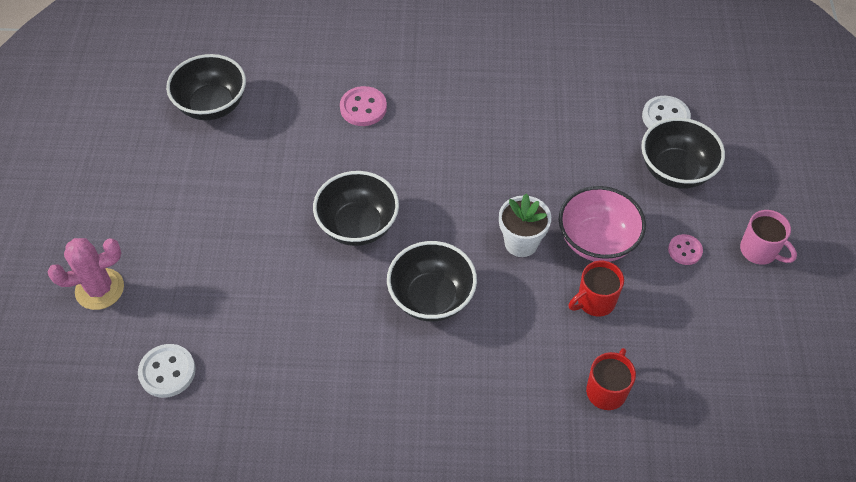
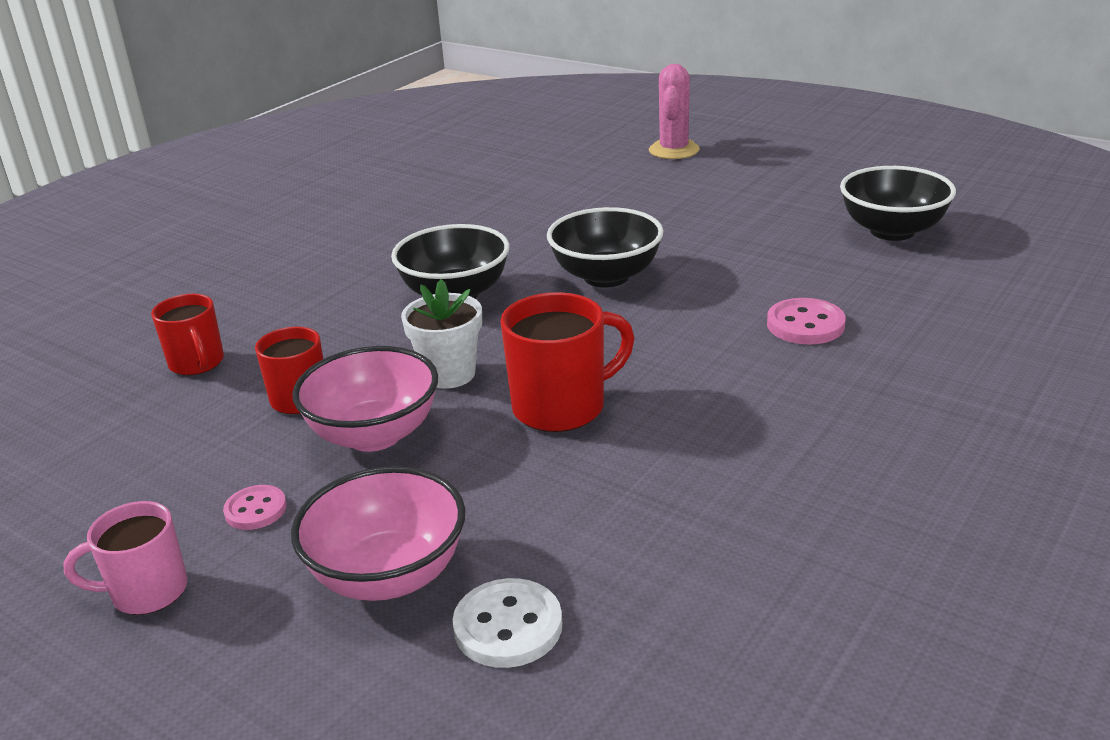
camera: 125 degrees right, 25 degrees down
(167, 372) = (548, 164): white button -> none
(514, 174) = (562, 407): none -> red mug
(675, 171) = (388, 575): black bowl -> pink bowl

